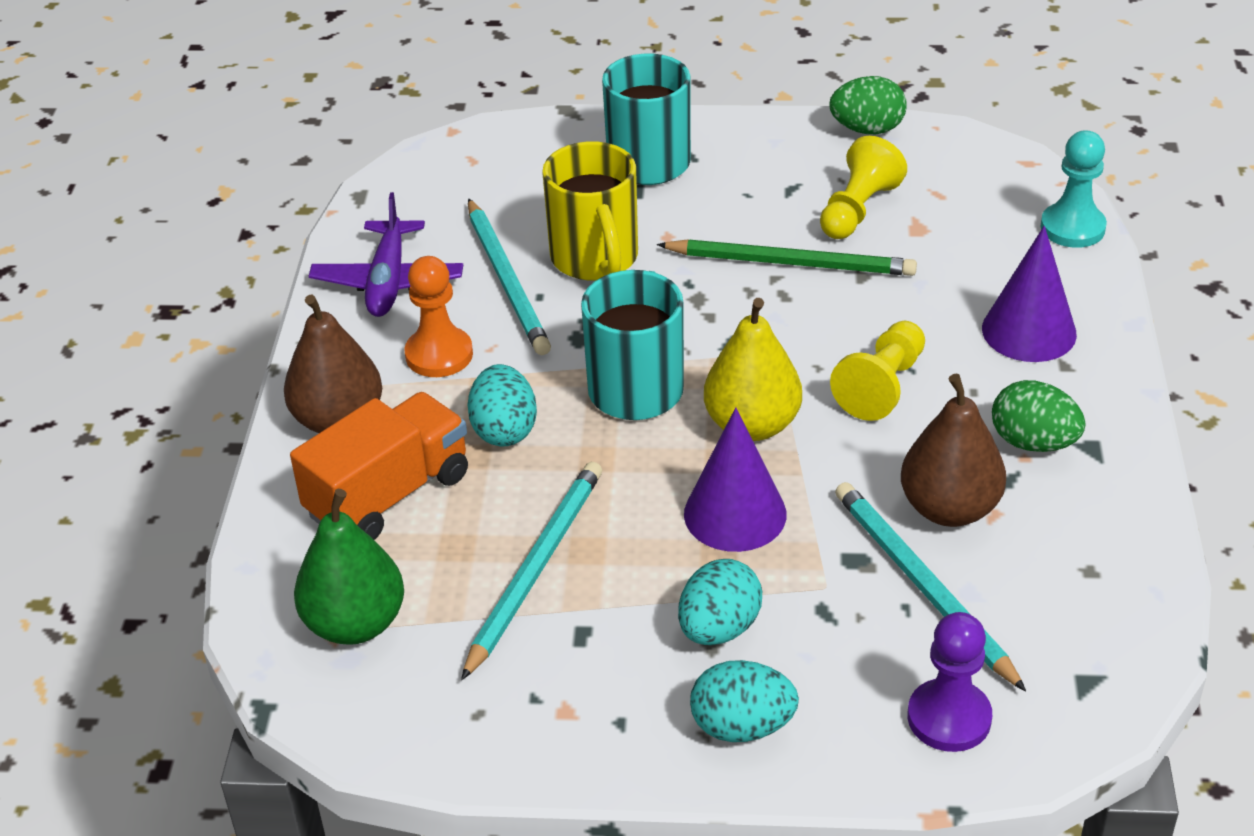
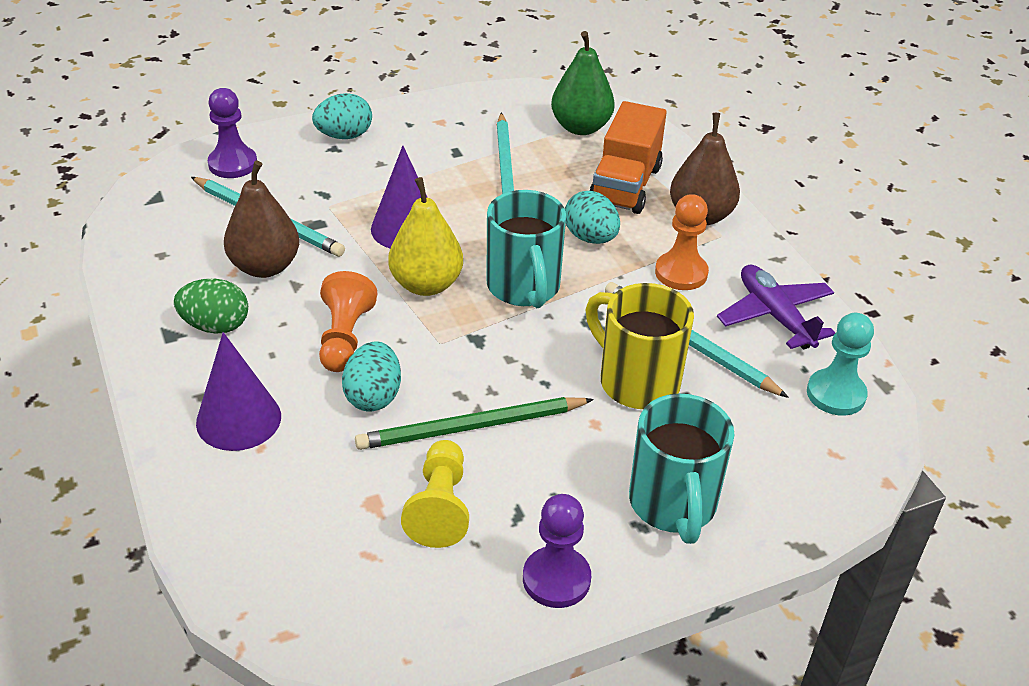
camera: 150 degrees right, 0 degrees up
(719, 628) = (381, 171): turquoise egg -> turquoise egg (373, 396)
(788, 141) = (556, 579): none -> purple pawn
(867, 129) = (481, 627): green egg -> none
(882, 386) = (345, 338): yellow pawn -> orange pawn
(1072, 228) = (218, 551): turquoise pawn -> turquoise pawn (836, 394)

